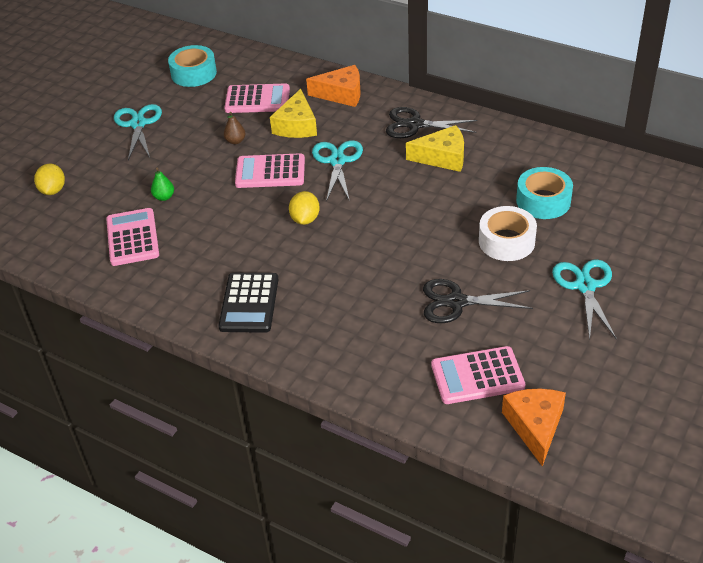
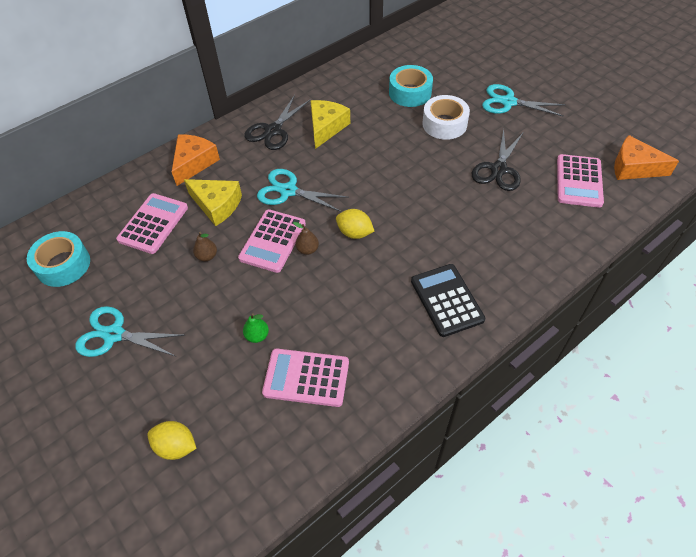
camera: 70 degrees left, 10 degrees up
(249, 303) = (447, 300): black calculator -> black calculator turned 135 degrees counterclockwise
(270, 196) = (307, 250): none -> brown pear

